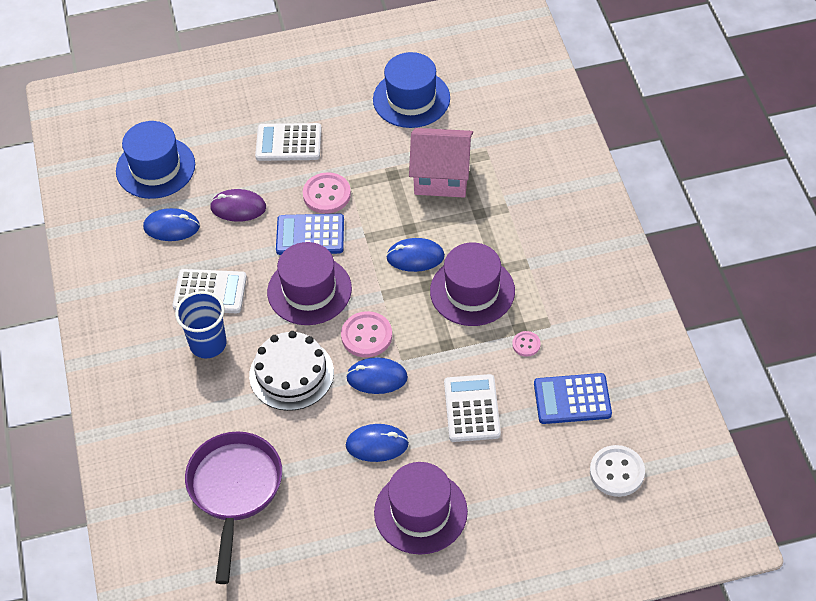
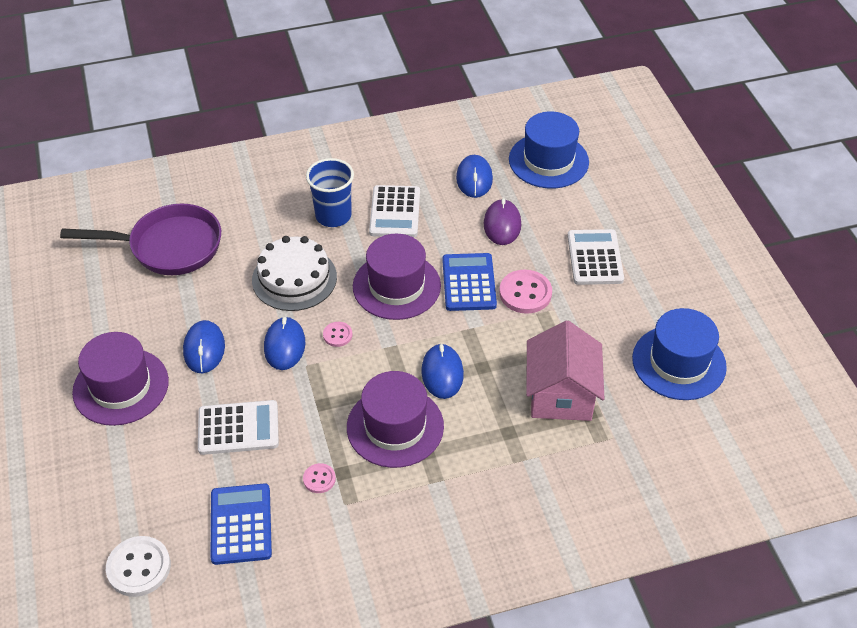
camera: 85 degrees right, 5 degrees down
(366, 336) = (337, 335): pink button -> pink button, size x0.54

